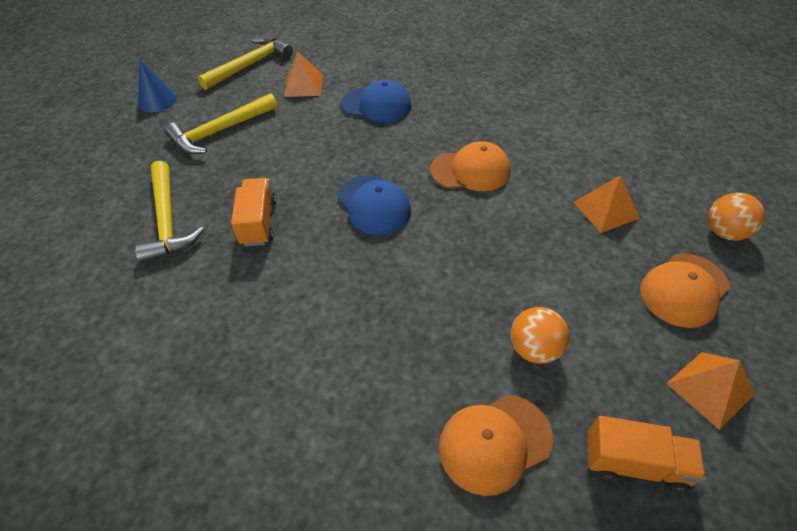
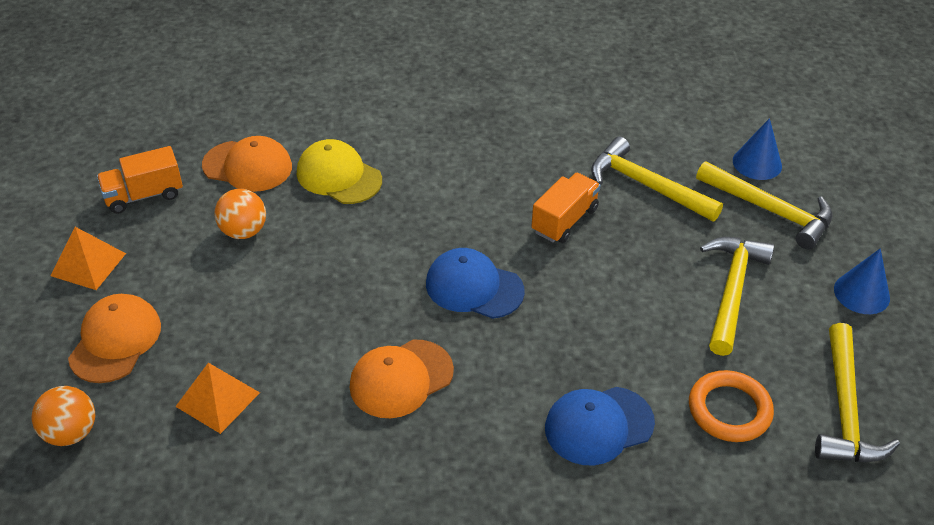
camera: 145 degrees right, 5 degrees down
(71, 198) = (757, 163): none -> blue cone
(122, 163) = (770, 210): none -> yellow hammer
(259, 223) = (564, 220): orange truck -> orange truck turned 105 degrees counterclockwise
(303, 85) = (729, 410): orange pyramid -> orange ring
(404, 370) = (339, 176): none -> yellow cap
(495, 443) = (247, 166): orange cap -> orange cap turned 75 degrees clockwise

